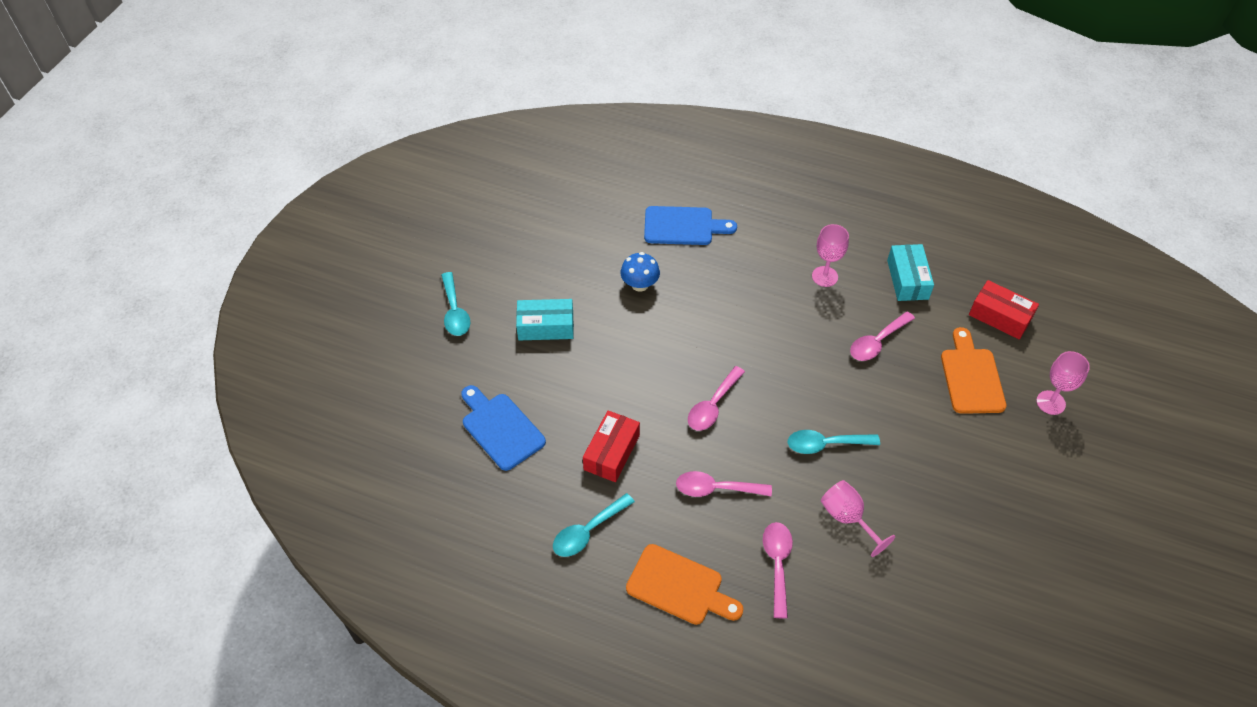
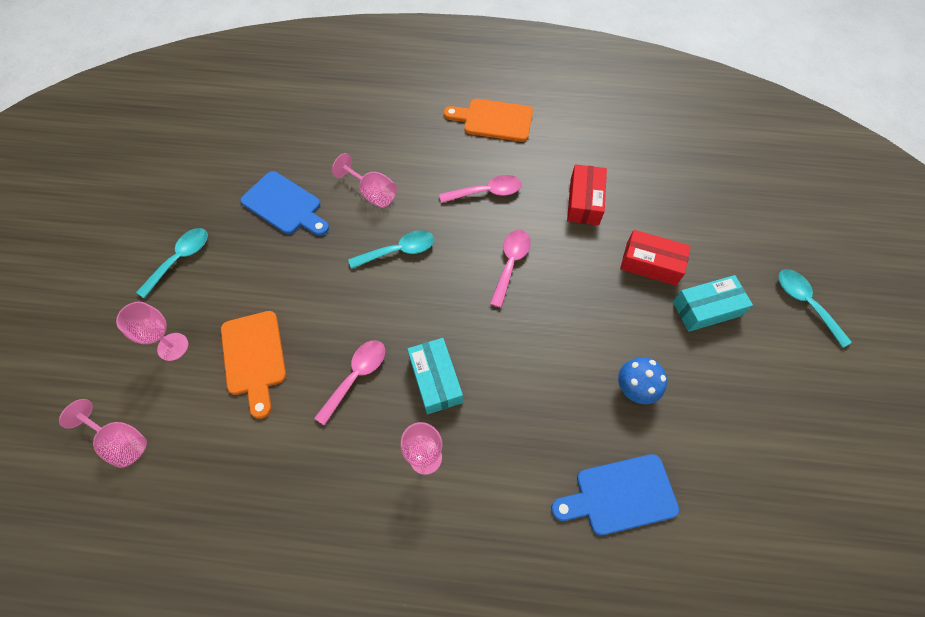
camera: 165 degrees right, 10 degrees up
(501, 428) = (687, 200): blue cutting board -> blue cutting board (284, 205)
(587, 531) = (576, 140): turquoise spoon -> turquoise spoon (180, 259)
(777, 564) = (424, 149): pink spoon -> none
(907, 279) = (323, 480): turquoise box -> turquoise box (435, 380)
(1000, 316) = (211, 450): red box -> red box (650, 263)
(1079, 338) = (120, 441): none -> pink goblet

